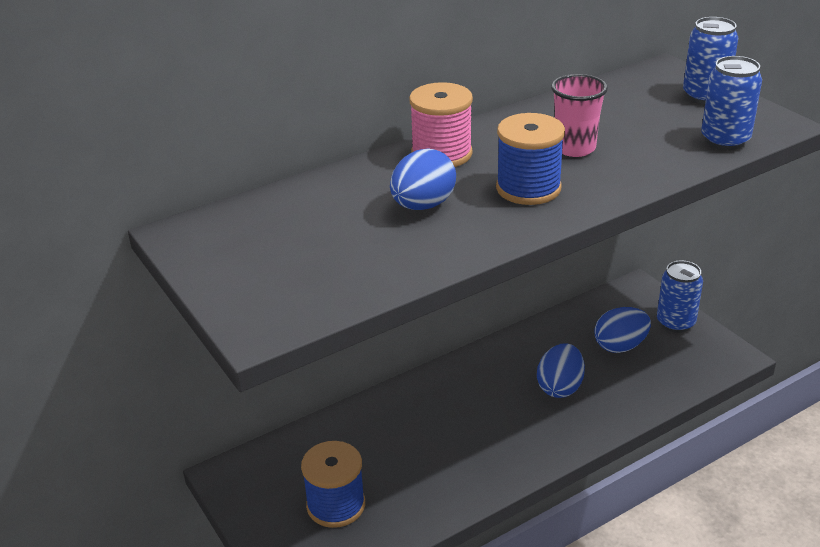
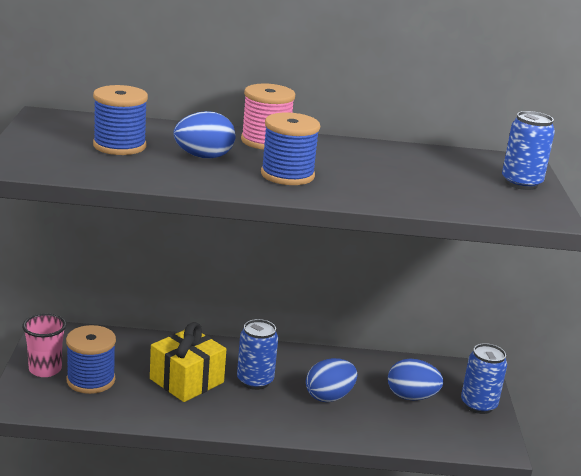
camera: 30 degrees right, 10 degrees down
(323, 235) = (119, 146): none -> blue spool
(423, 448) = (186, 380): none -> yellow gift
(574, 148) = (361, 171): pink cup -> pink cup (45, 369)
(725, 140) = (484, 207): blue can -> blue can (255, 381)

